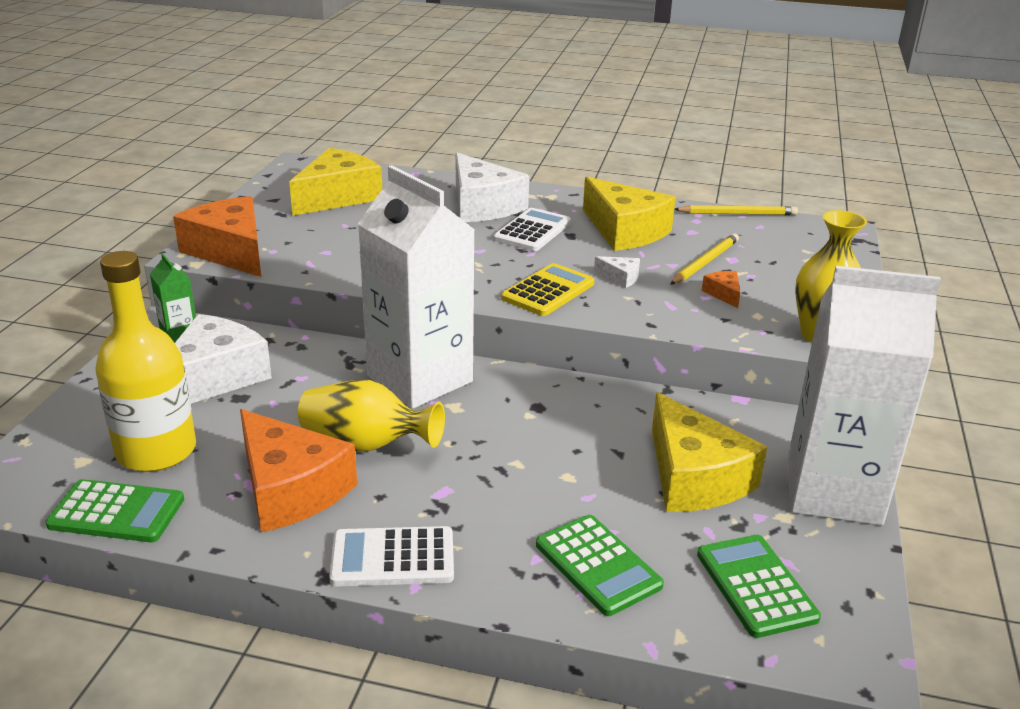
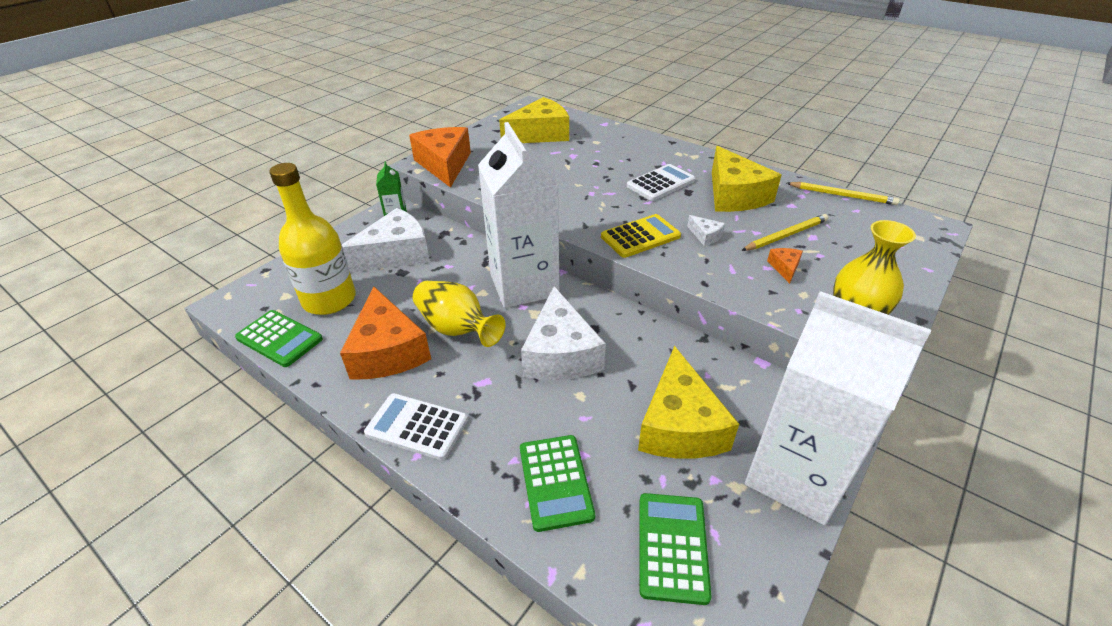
camera: 25 degrees right, 10 degrees up
(482, 205) = (636, 156): white cheese -> white cheese (560, 353)

